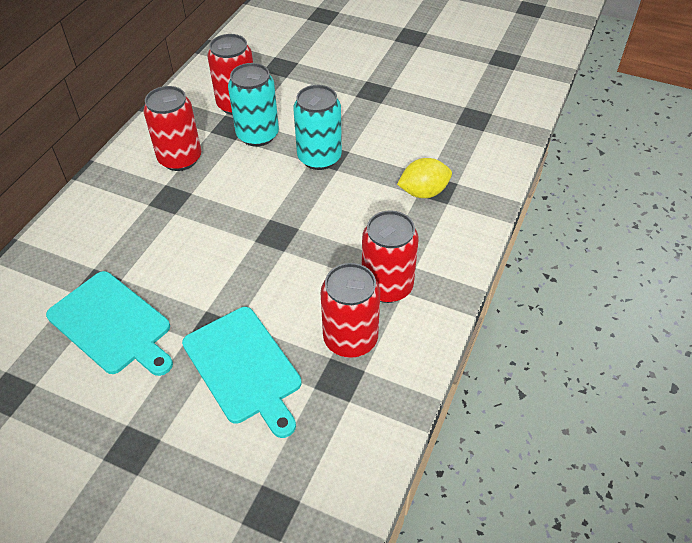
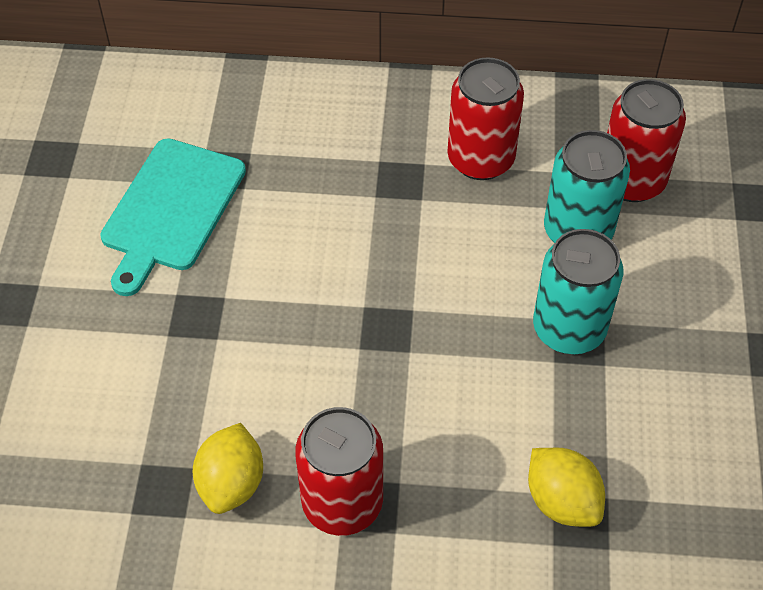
camera: 70 degrees right, 5 degrees up
(244, 367) = (149, 373): turquoise cutting board -> none
(350, 339) = (231, 483): red can -> yellow lemon

